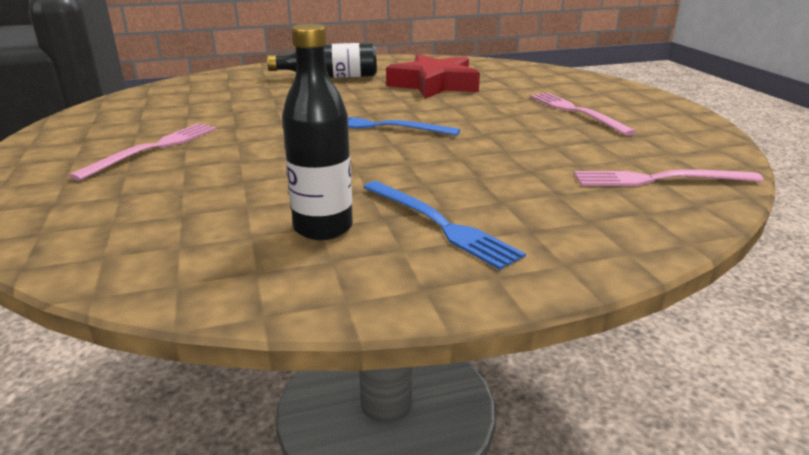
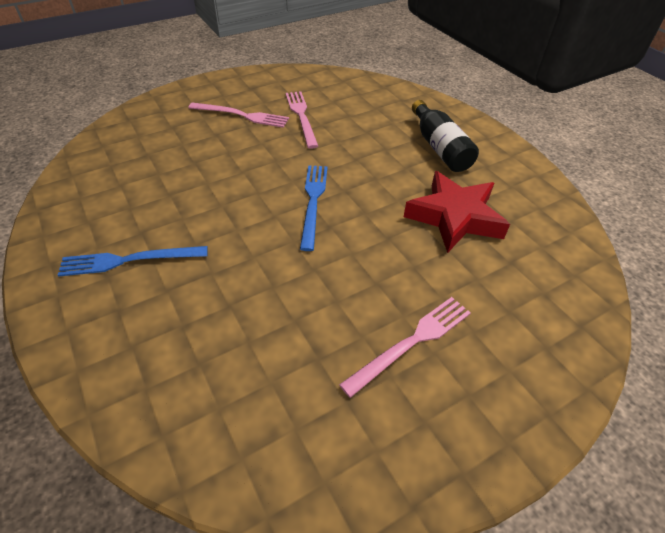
camera: 75 degrees right, 20 degrees up
(323, 228) = (127, 209): black bottle -> none
(440, 224) = (129, 260): blue fork -> blue fork turned 45 degrees clockwise
(659, 179) = (218, 408): pink fork -> pink fork (301, 116)

